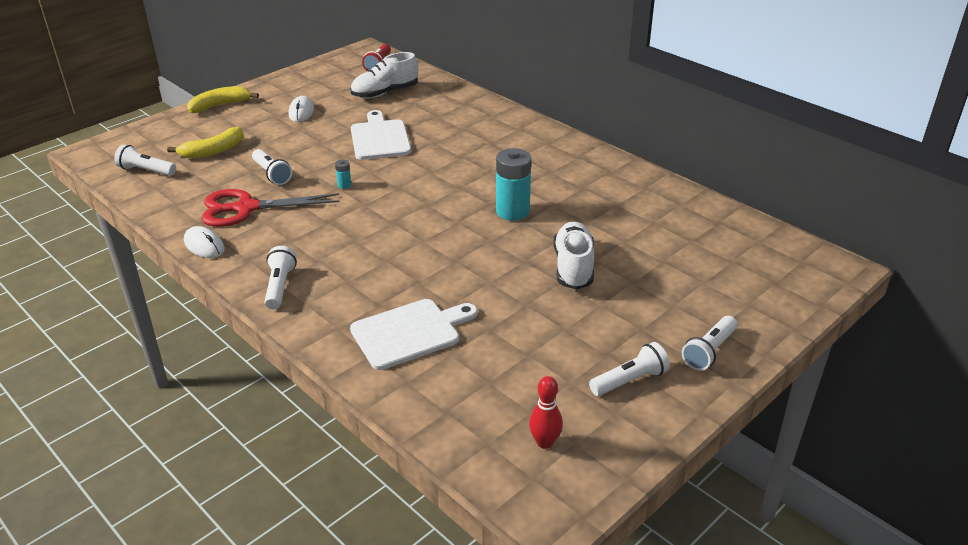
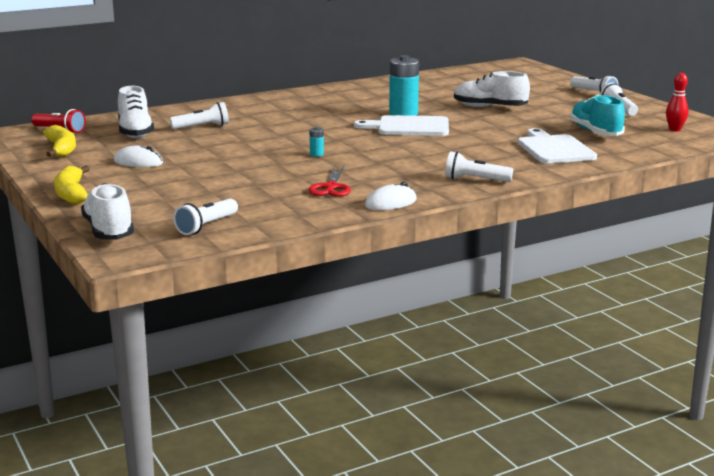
camera: 75 degrees left, 15 degrees down
(138, 137) = (109, 231): none -> white shoe
(213, 151) = (190, 198): yellow banana -> yellow banana (61, 149)
(246, 208) = (331, 187): red scissors -> red scissors, size x0.62
(272, 174) = (269, 177): white flashlight -> white flashlight (202, 127)
(380, 138) = (235, 139): white cutting board -> white cutting board (409, 127)
(496, 363) = (595, 132): none -> turquoise shoe

